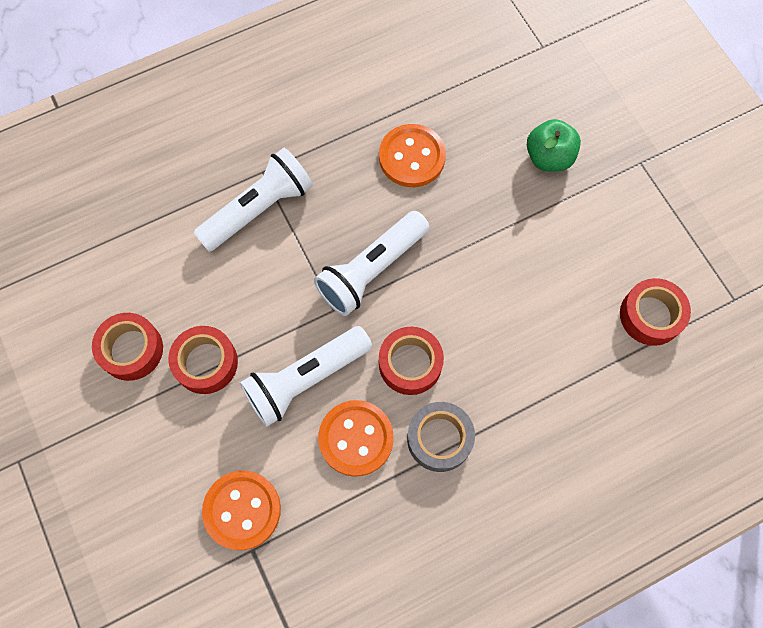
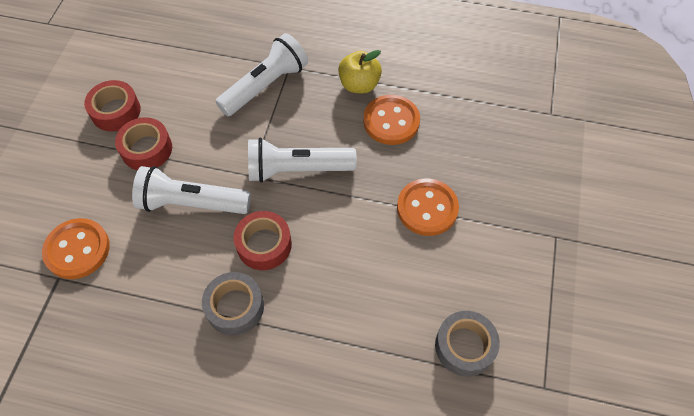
camera: 40 degrees right, 10 degrees down
(258, 209) = (265, 86): white flashlight -> white flashlight turned 45 degrees counterclockwise
(348, 141) = (359, 85): none -> yellow apple
(356, 438) = (184, 263): orange button -> orange button (427, 208)
(549, 157) = (488, 185): green apple -> none
(650, 315) = (464, 346): red tape -> grey tape

